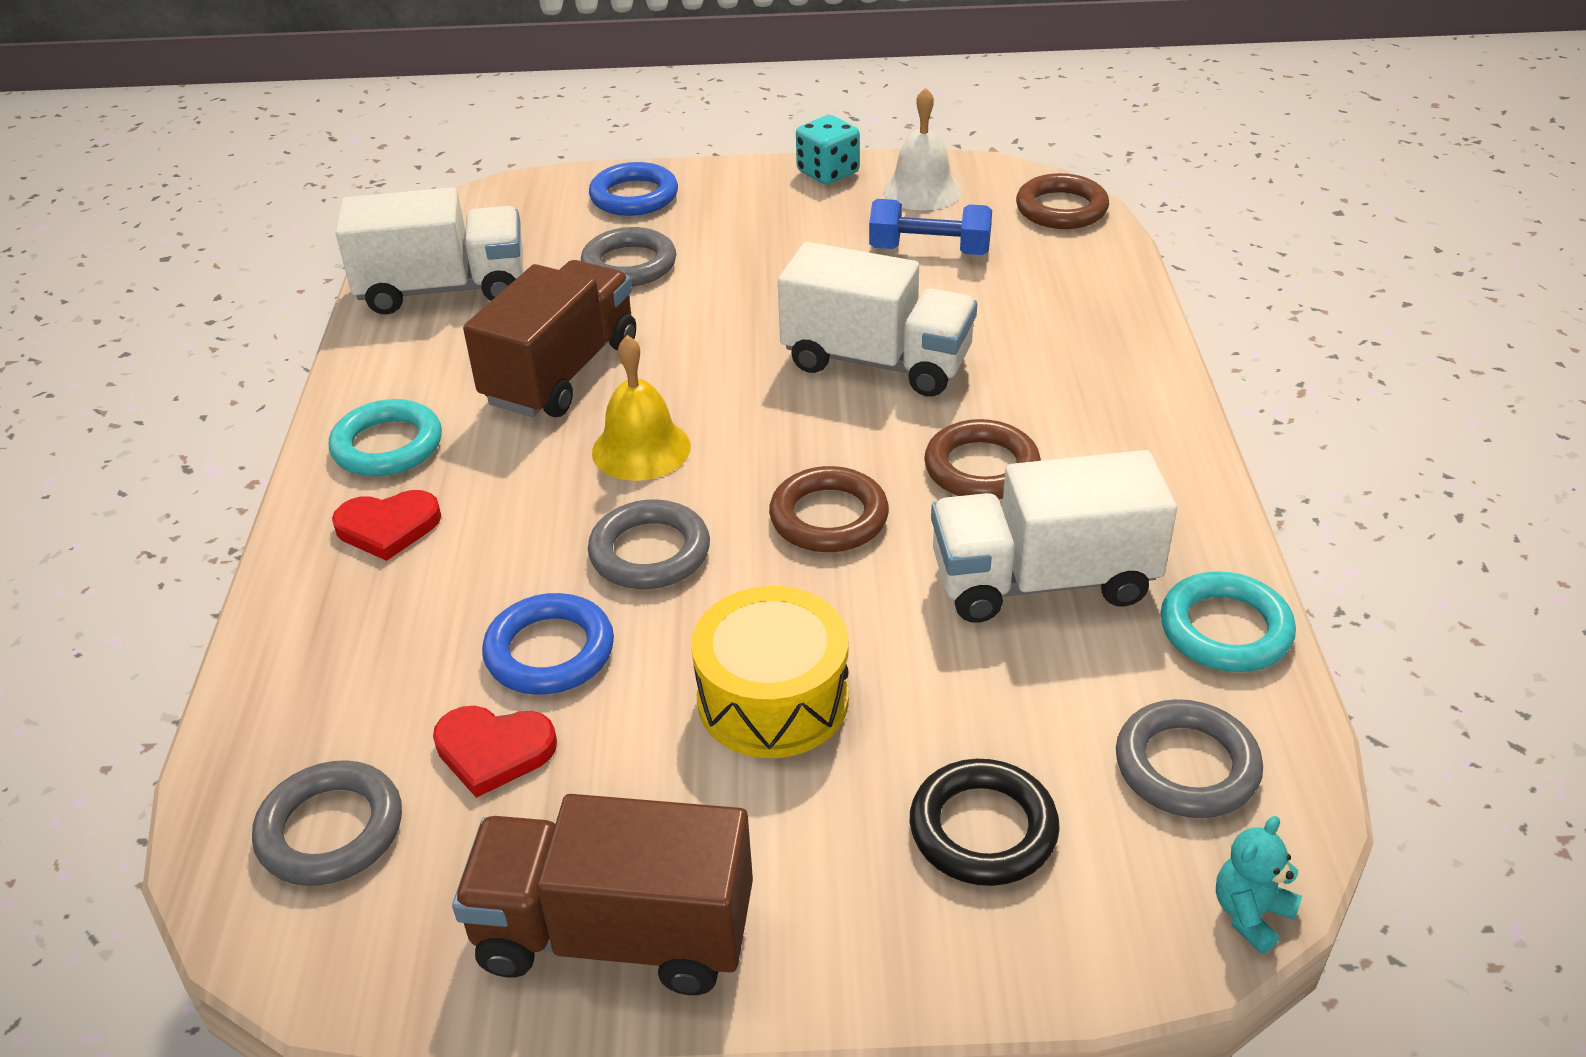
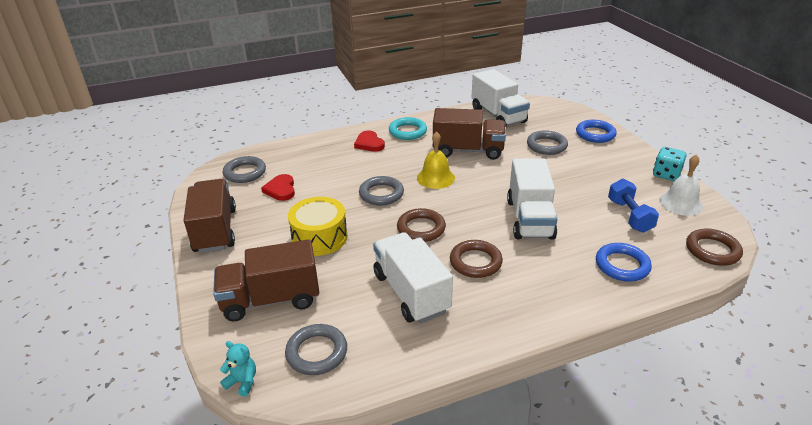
camera: 70 degrees right, 5 degrees down
(550, 651) = (326, 187): blue ring -> blue ring (622, 265)
(983, 829) = (271, 299): black ring -> brown truck
(1225, 629) = (405, 356): turquoise ring -> none

